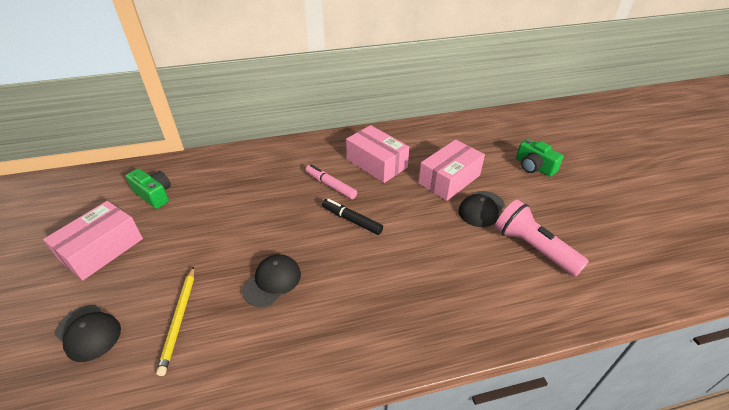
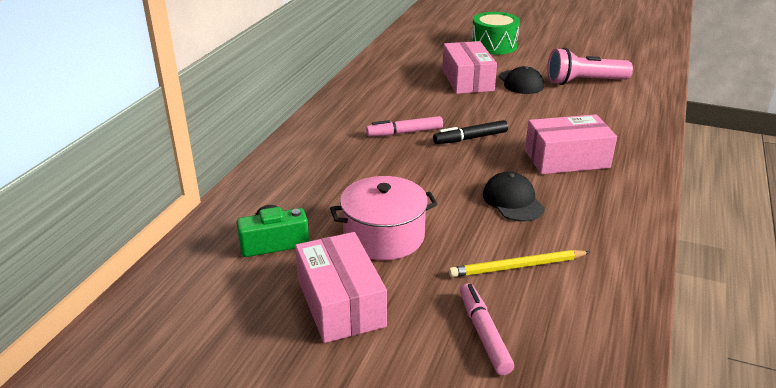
camera: 55 degrees left, 10 degrees down
(88, 332) = (484, 334): black cap -> pink marker
(179, 319) = (517, 267): yellow pencil -> yellow pencil turned 135 degrees clockwise
(185, 235) = (384, 236): none -> pink pot
(376, 163) = (400, 101): pink box -> pink box (566, 159)
(534, 167) = (494, 45): green camera -> green drum

